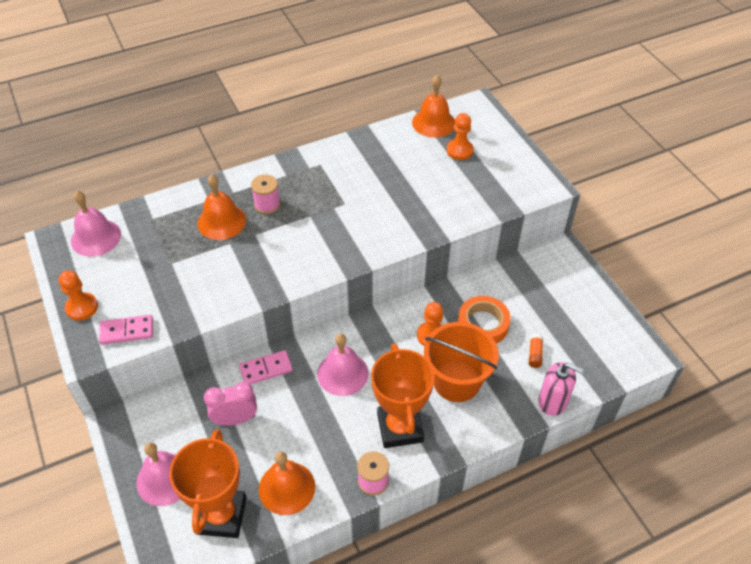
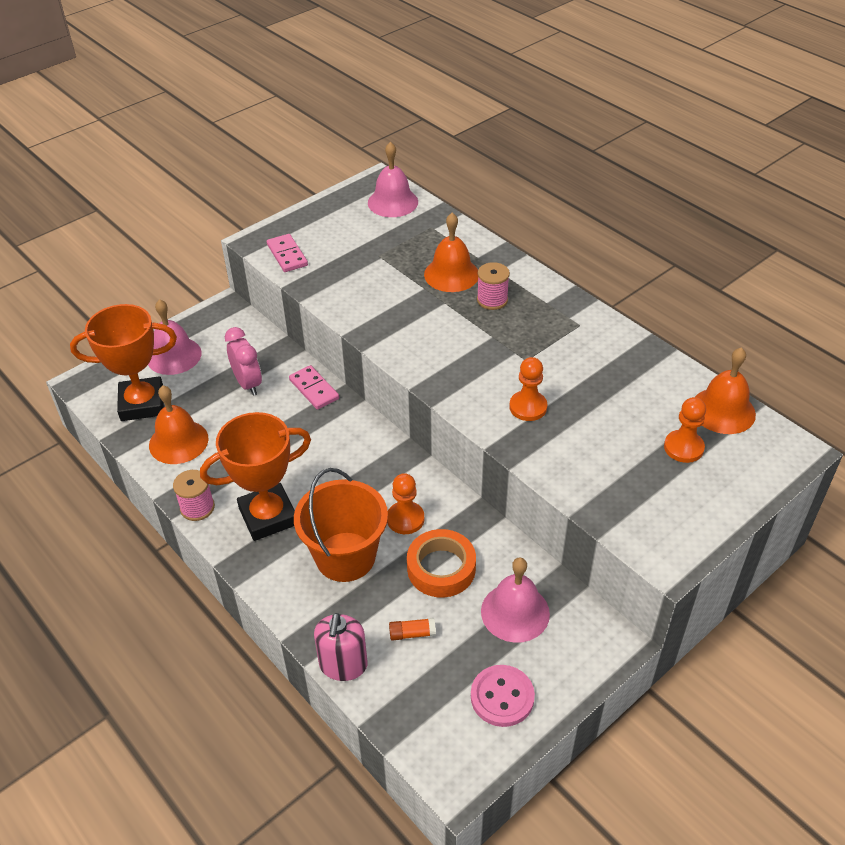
camera: 75 degrees right, 5 degrees down
(82, 307) = (306, 221): orange pawn -> orange pawn (528, 407)
(342, 373) = (326, 451): pink bell -> pink bell (515, 612)
(593, 317) = (502, 697): none -> pink button

